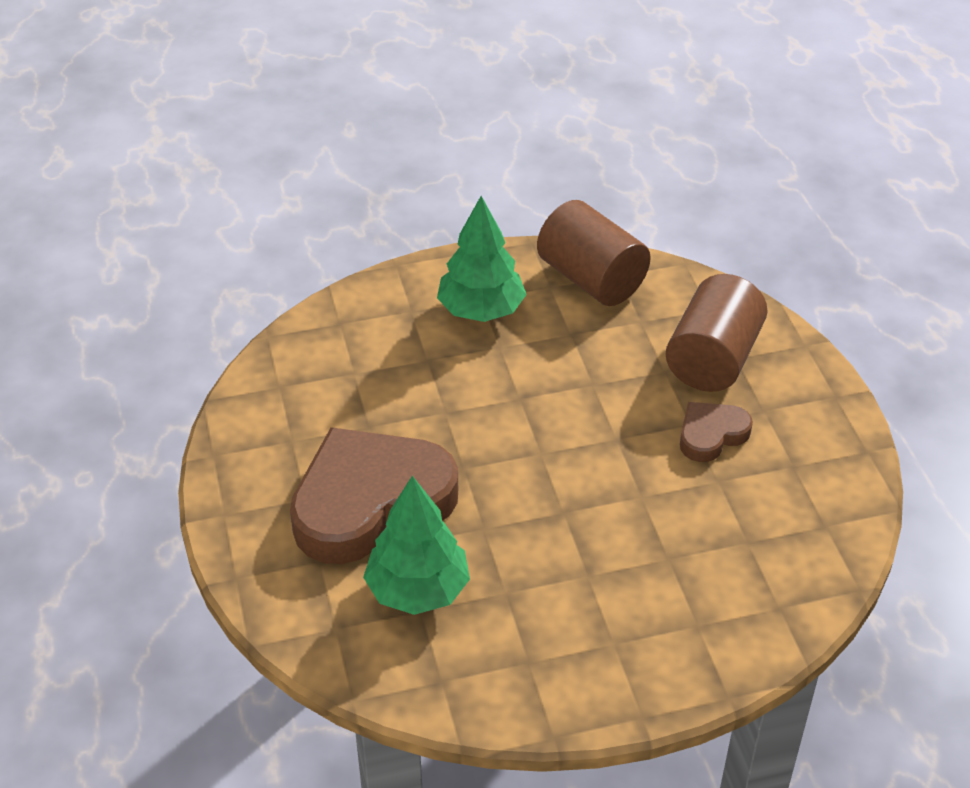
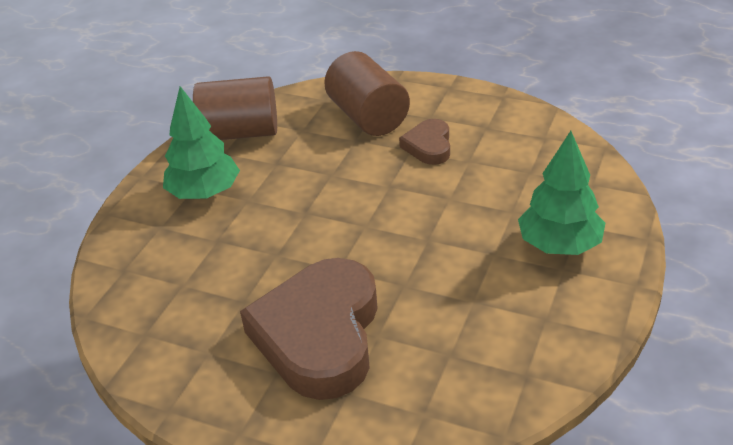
camera: 50 degrees left, 5 degrees down
(417, 590) = (429, 347): green tree -> green tree (559, 245)

